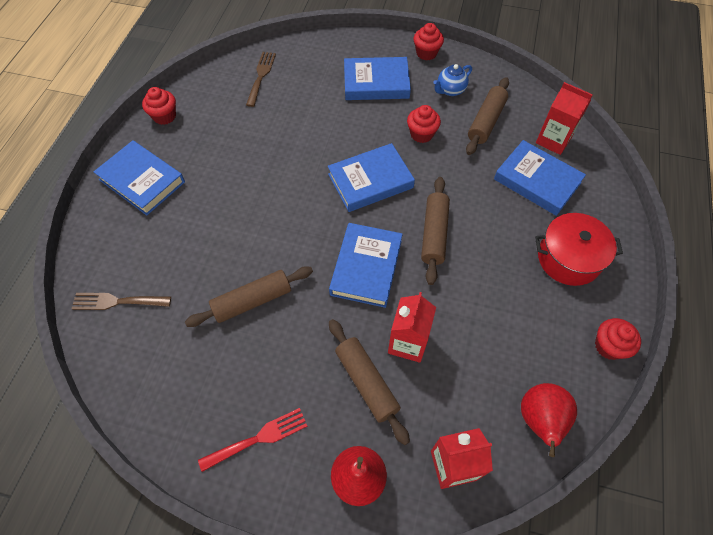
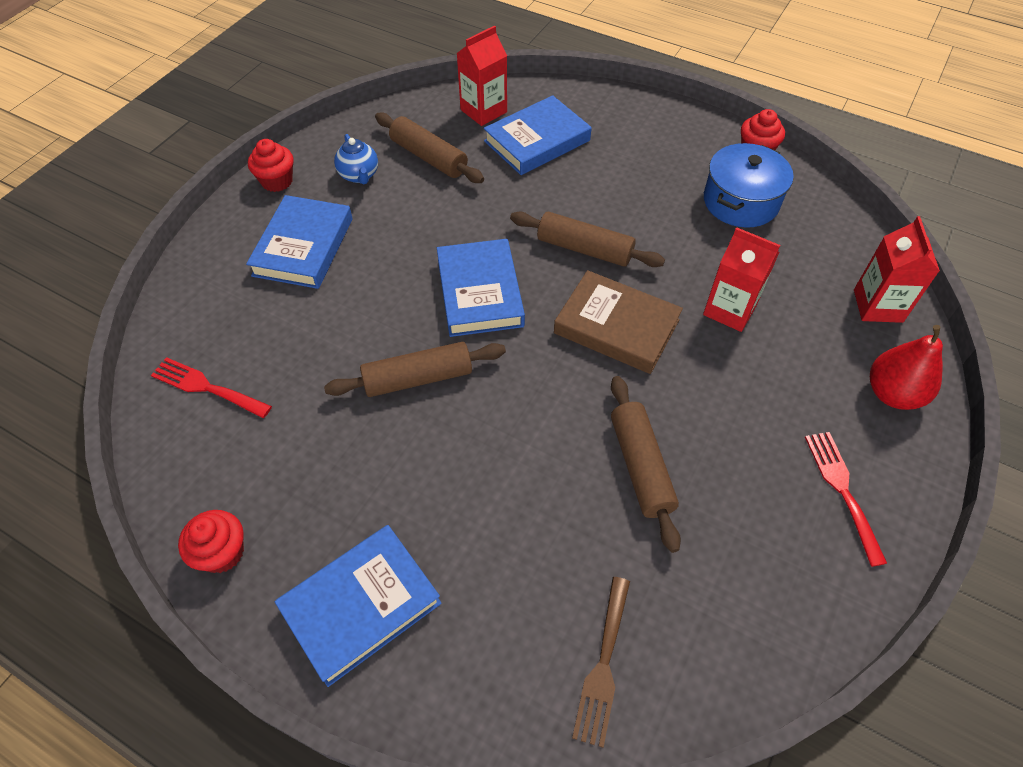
camera: 75 degrees left, 5 degrees down
(261, 76) = (206, 387): brown fork -> red fork
(366, 267) = (616, 326): blue book -> brown book
(366, 382) = (776, 361): brown rolling pin -> brown rolling pin (418, 378)
(421, 134) = (421, 222): red cupcake -> none
(535, 339) = (741, 201): none -> blue pot
(540, 420) = (831, 225): red pear -> none
(568, 258) = (648, 148): red pot -> none

